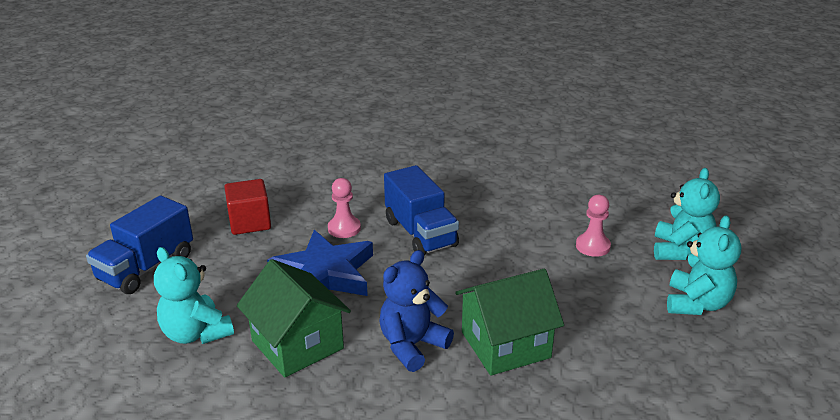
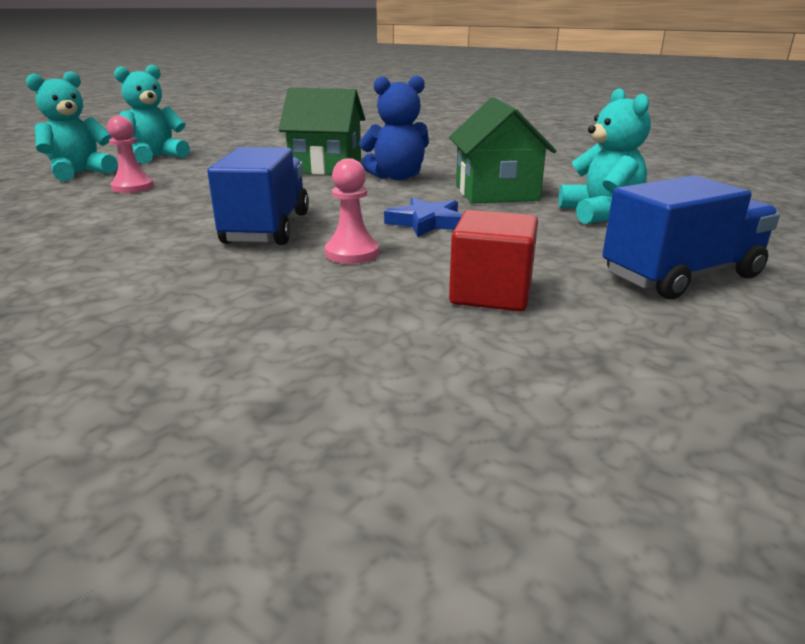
camera: 150 degrees left, 5 degrees down
(325, 274) = (426, 222): blue star -> blue star, size x0.58

